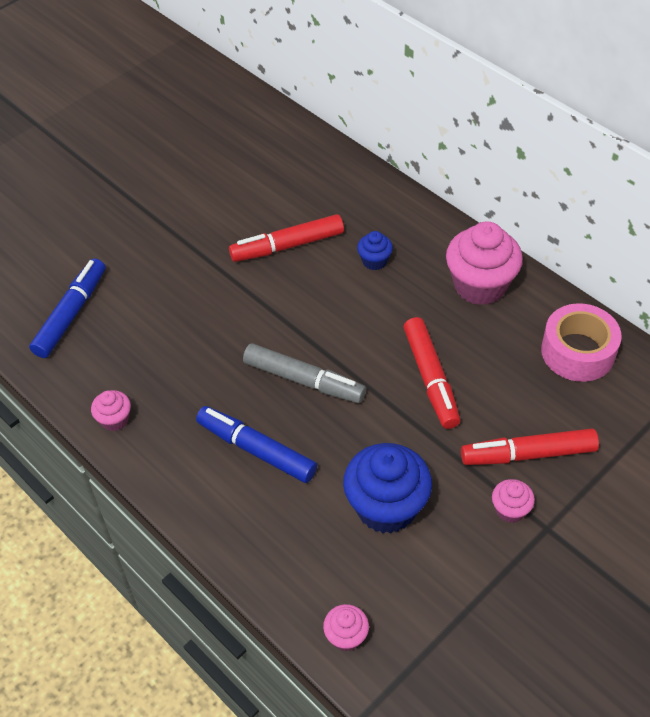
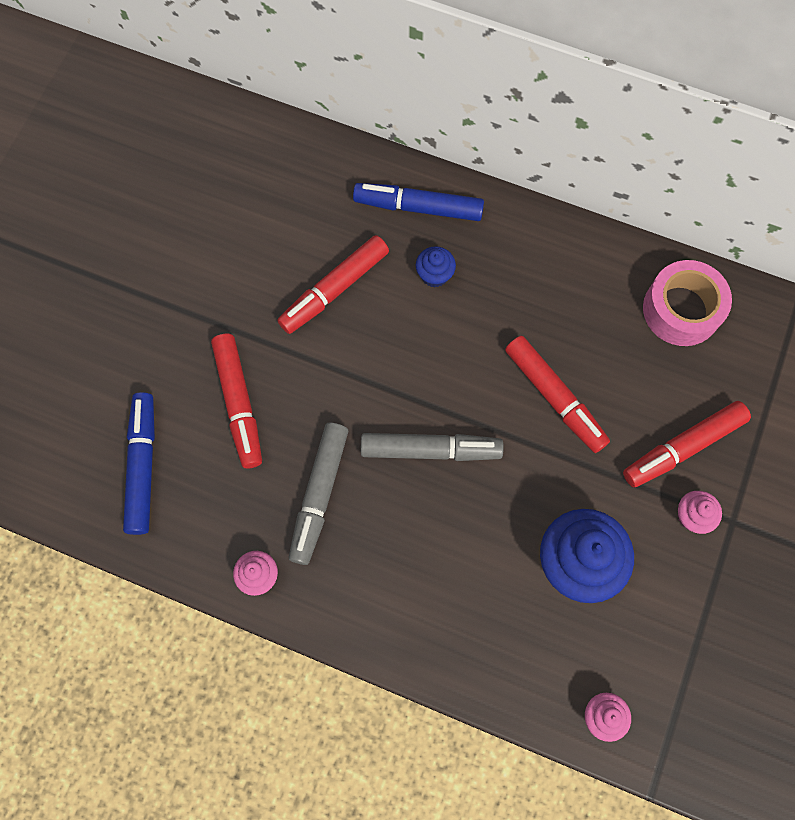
camera: 25 degrees left, 20 degrees up
(168, 297) = (239, 404): none -> red marker
(195, 380) = (319, 495): none -> grey marker
(256, 449) = (421, 550): blue marker -> blue marker (418, 207)
(480, 285) = (554, 265): pink cupcake -> none

